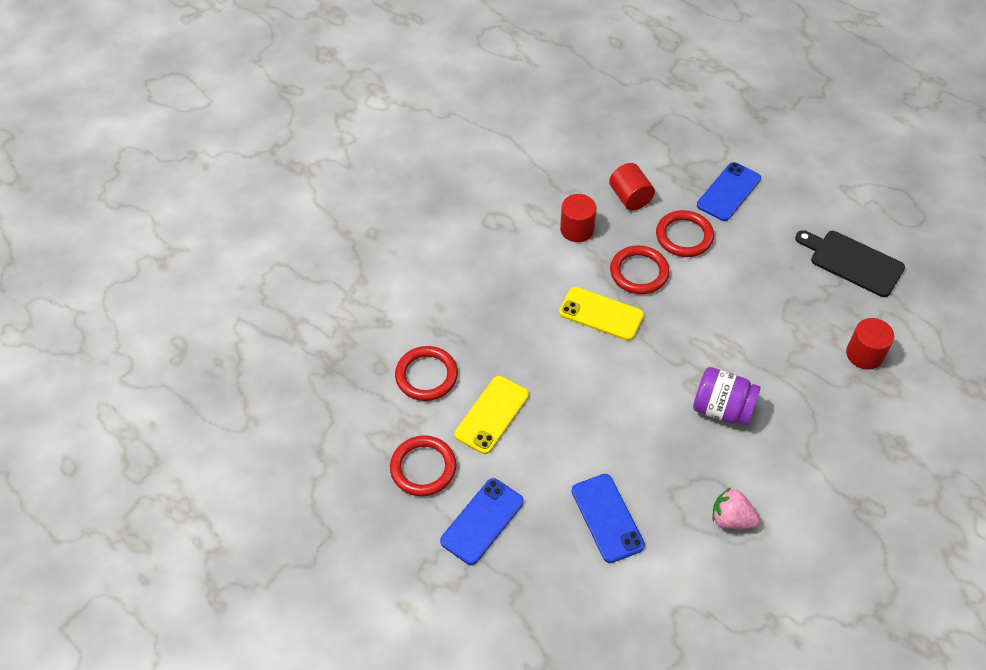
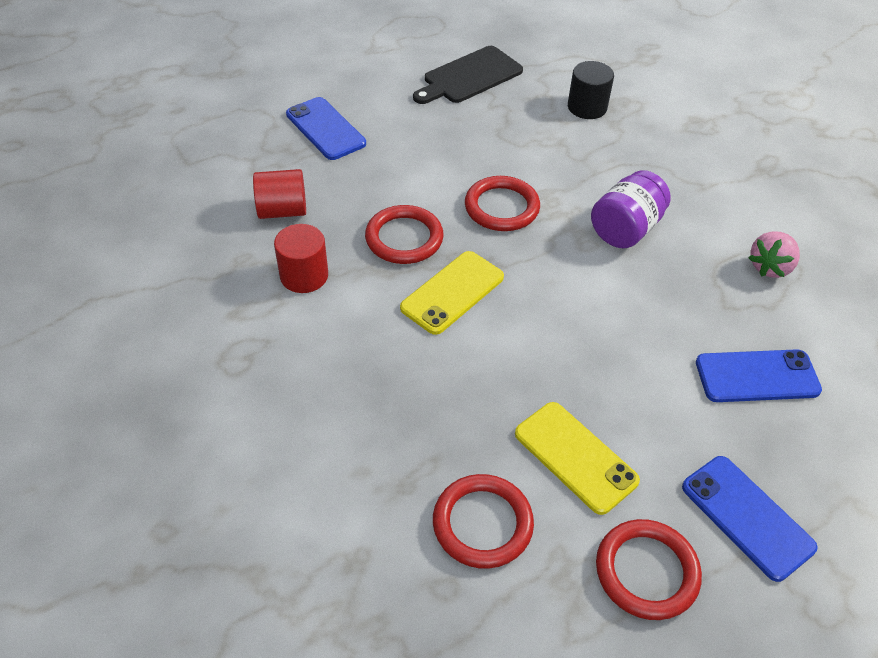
camera: 75 degrees left, 5 degrees down
(684, 236) = (370, 183): red ring -> red ring (501, 207)
(864, 354) = (587, 107): red cylinder -> black cylinder

